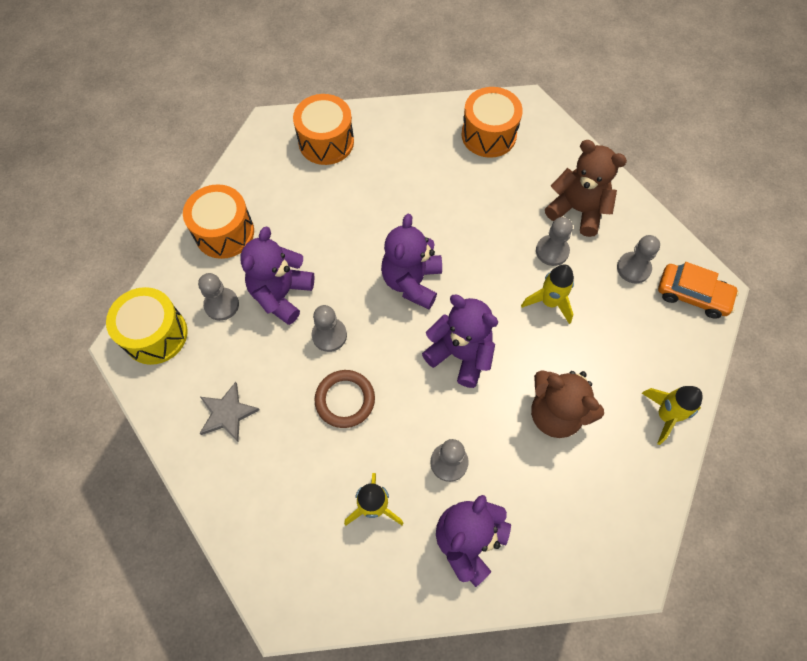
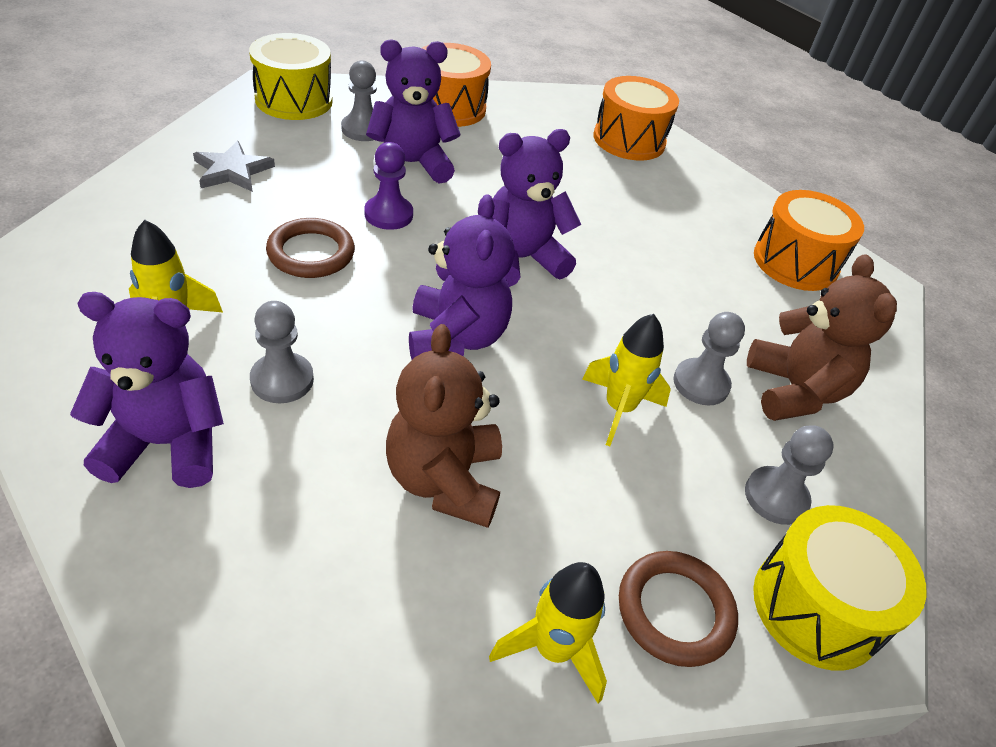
camera: 50 degrees right, 20 degrees down
(329, 335) = (388, 214): grey pawn -> purple pawn
(669, 354) = (674, 611): none -> brown ring
(692, 295) = (816, 607): orange car -> yellow drum

